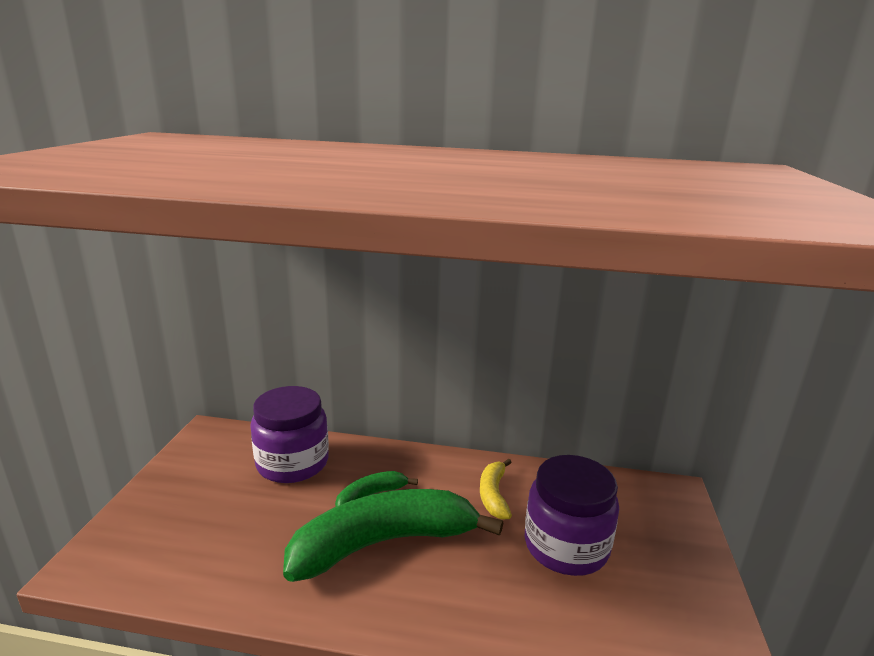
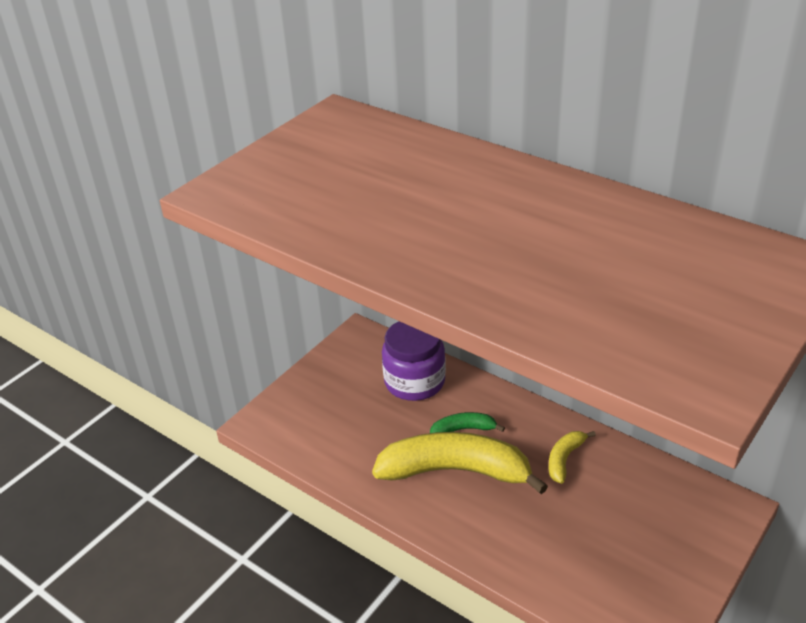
camera: 30 degrees right, 15 degrees up
(384, 543) = (456, 471): green banana -> yellow banana
(566, 546) = (597, 519): purple jar -> none

